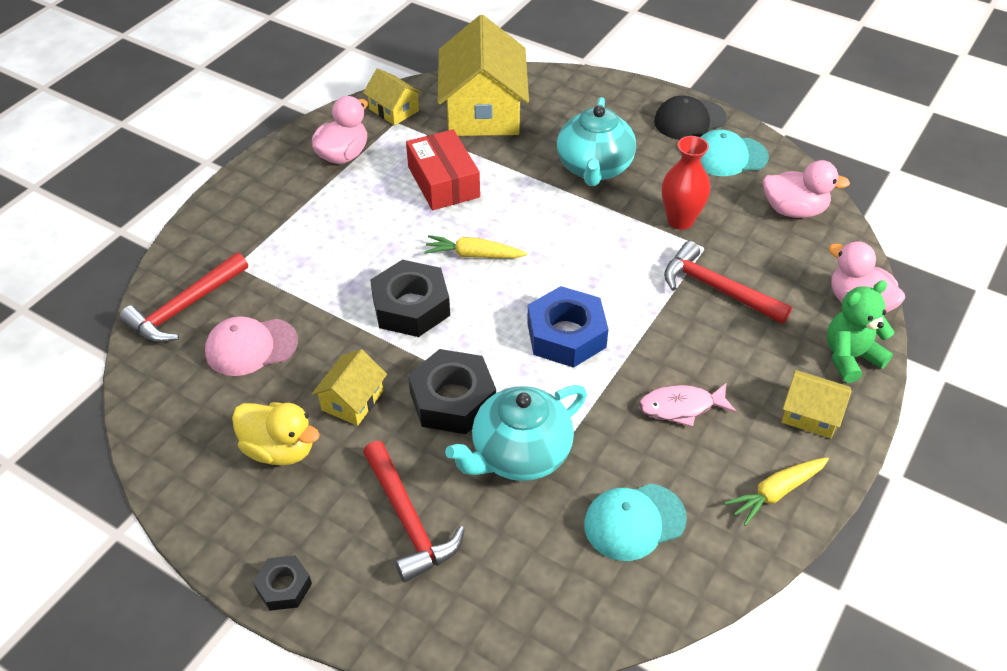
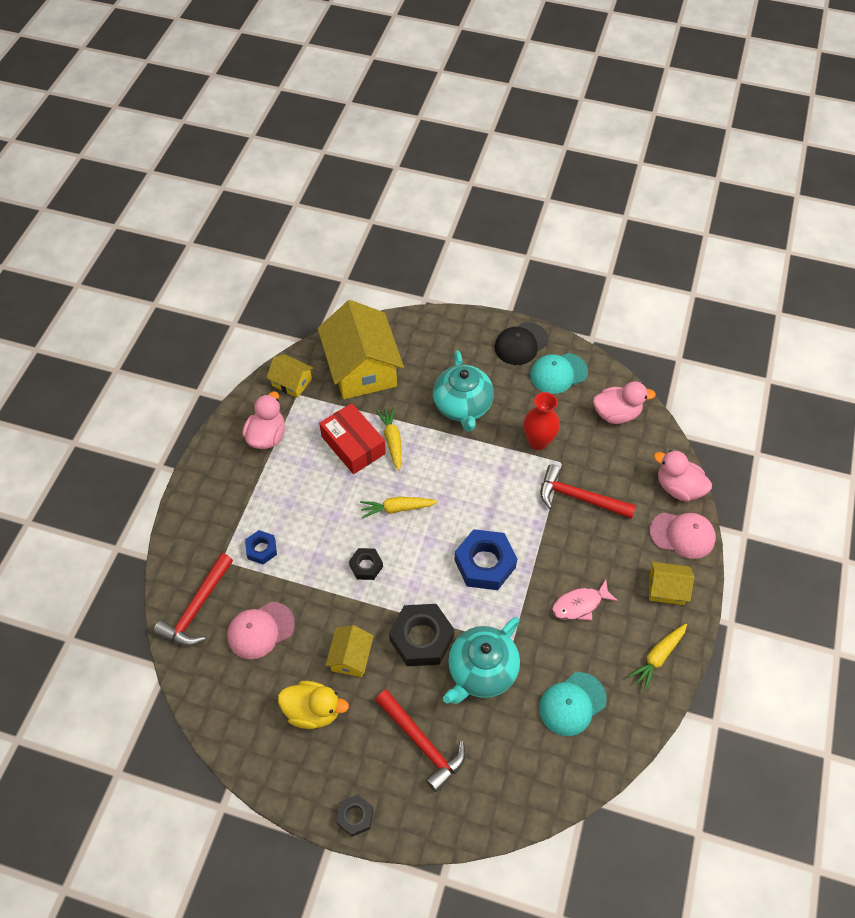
camera: 15 degrees left, 10 degrees up
(289, 264) = (261, 549): none -> blue nut
(411, 307) = (366, 566): black nut -> black nut, size x0.54
(493, 186) = (392, 440): none -> yellow carrot
(850, 357) = (682, 535): green teddy bear -> pink cap

